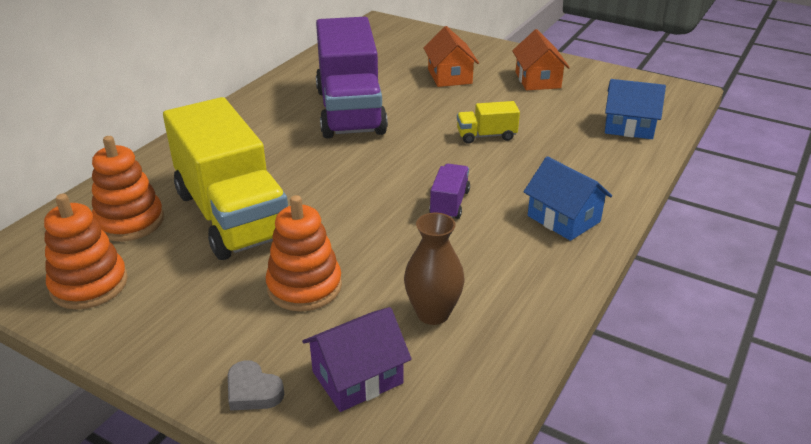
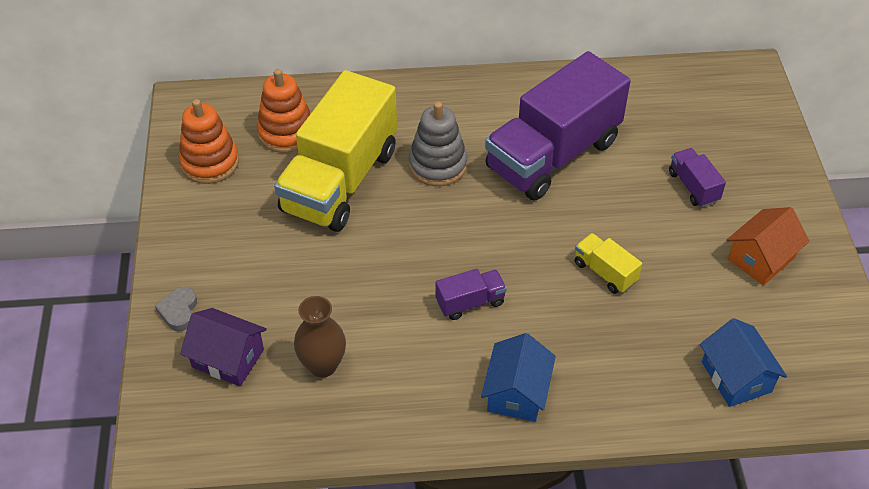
camera: 55 degrees right, 15 degrees up
(288, 161) = (437, 165): none -> grey stacking toy
(304, 286) = (294, 274): orange stacking toy -> none
(450, 76) = (693, 186): orange house -> purple truck

